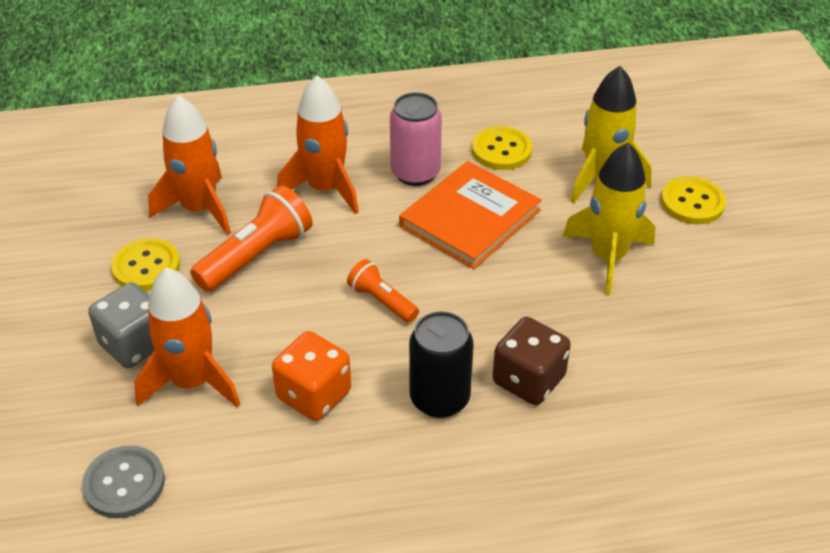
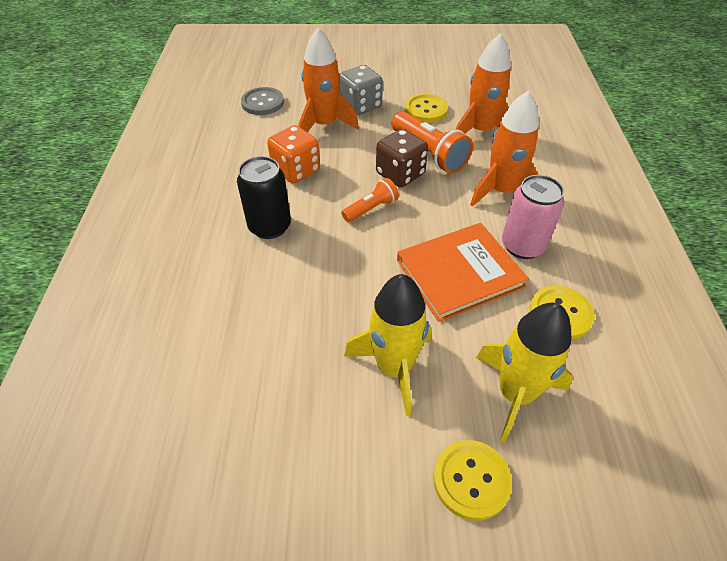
camera: 100 degrees right, 5 degrees up
(470, 218) = (459, 273): orange book -> orange book turned 75 degrees counterclockwise
(528, 380) = (268, 278): brown dice -> brown dice (400, 174)

